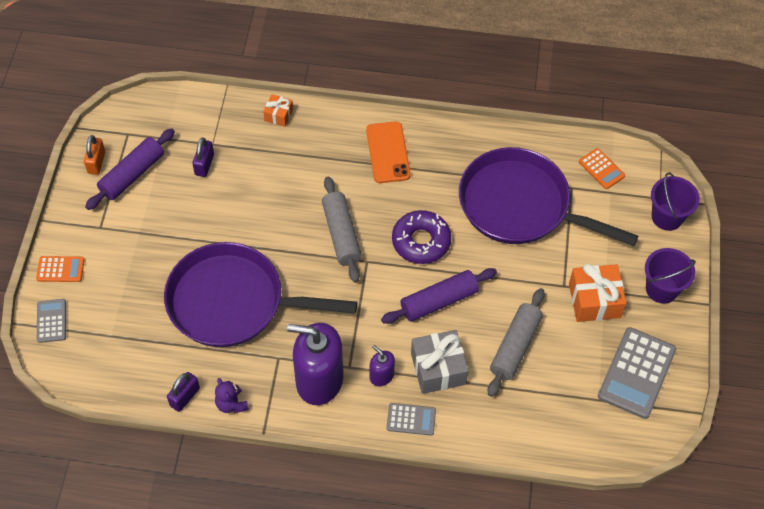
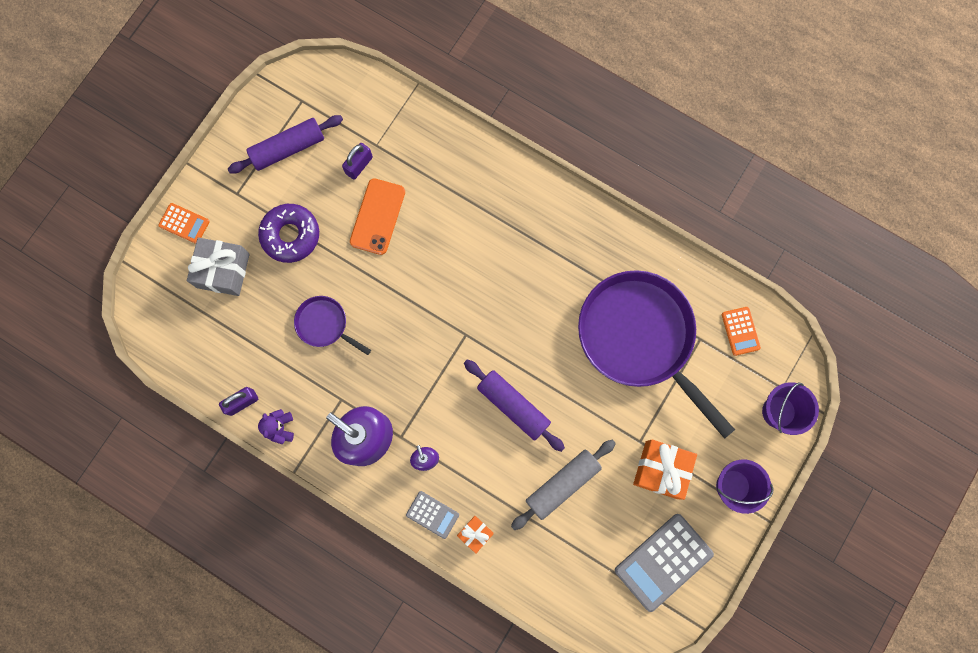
camera: 25 degrees right, 20 degrees up
(51, 321) = (156, 274): grey calculator -> none
(96, 162) = (260, 121): orange padlock -> none
(233, 302) = (324, 324): purple pan -> purple pan, size x0.45
(278, 115) = (452, 138): orange gift -> orange gift (475, 533)
(341, 234) = (455, 296): grey rolling pin -> none
(388, 152) = (539, 224): orange phone -> orange phone (377, 216)
(421, 241) = (526, 336): purple donut -> purple donut (290, 235)
(438, 368) = (480, 475): grey gift -> grey gift (223, 270)
(439, 301) = (513, 406): purple rolling pin -> purple rolling pin turned 45 degrees clockwise

